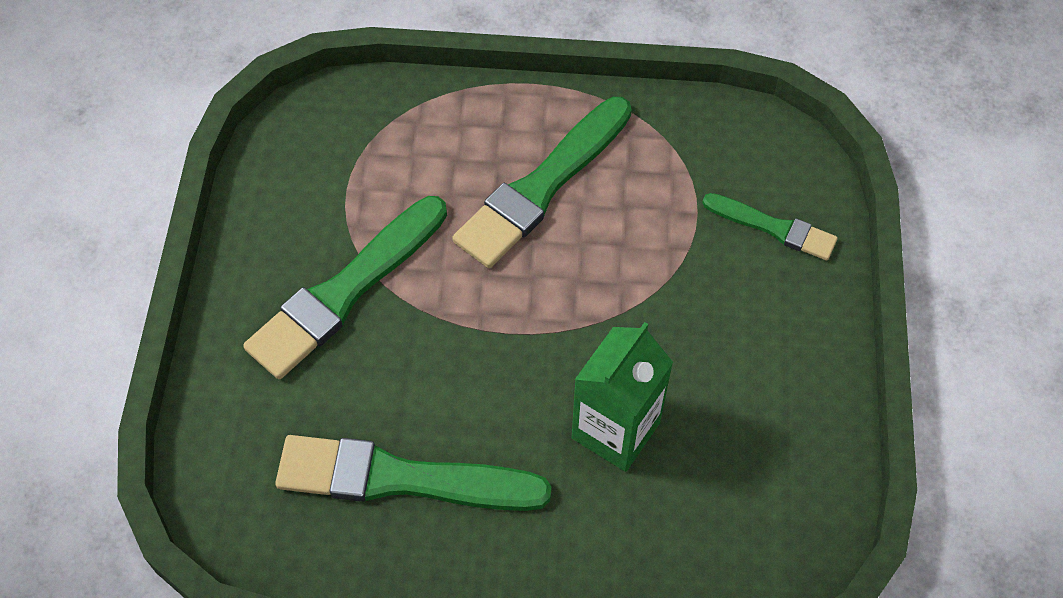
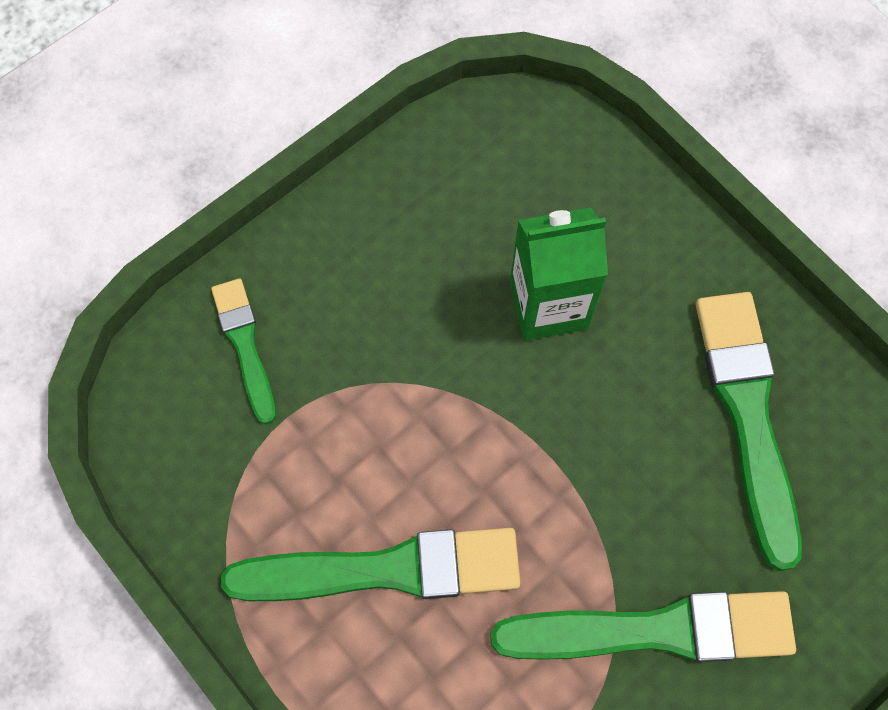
camera: 135 degrees left, 10 degrees up
(402, 478) = (748, 416): green brush -> green brush turned 150 degrees counterclockwise

